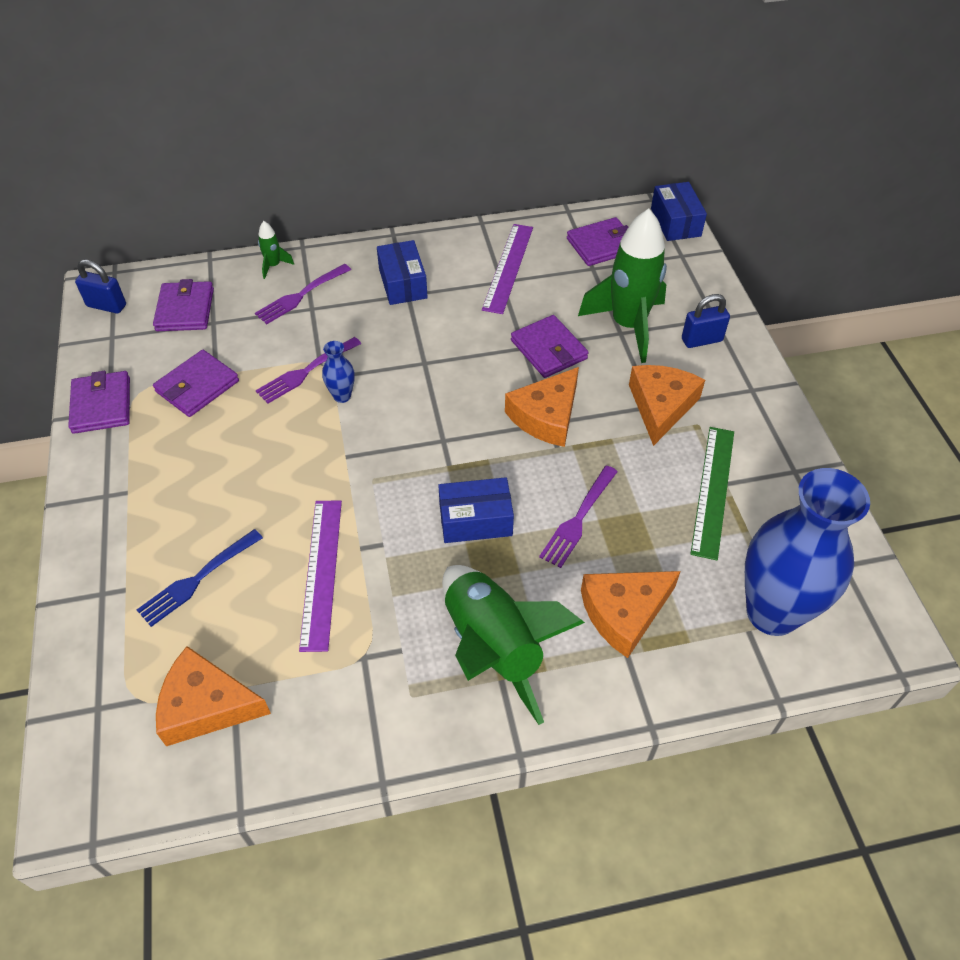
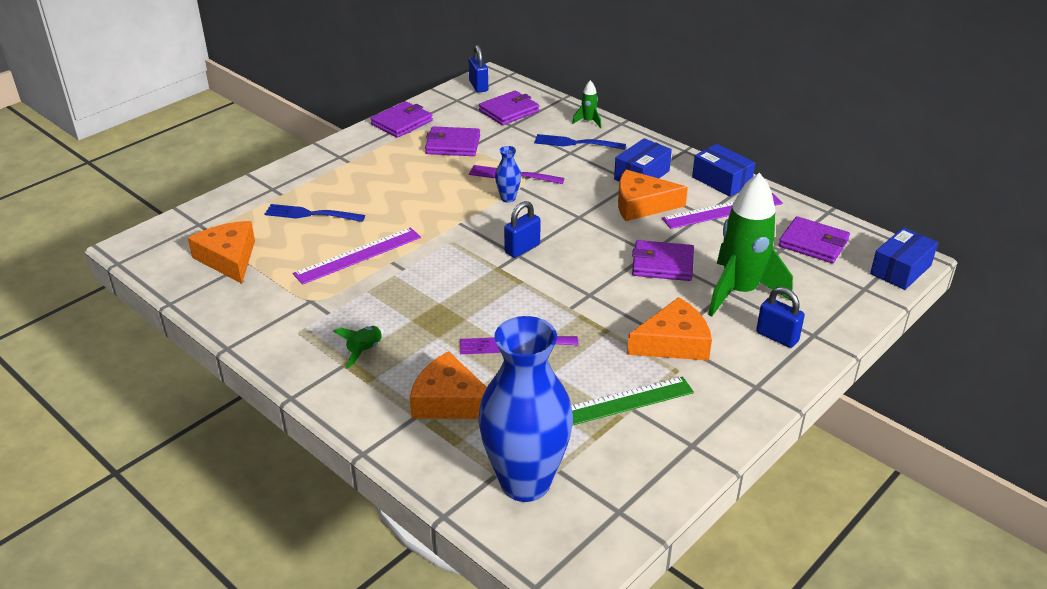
camera: 55 degrees right, 15 degrees down
(301, 295) = (576, 143): purple fork -> blue fork
(436, 431) = (522, 248): none -> blue padlock
(475, 520) = (462, 298): blue box -> blue box (721, 181)
(493, 647) = (364, 351): green rocket -> green rocket, size x0.41
(546, 416) = (594, 290): orange cheese -> orange cheese (642, 204)
(549, 349) = (662, 264): purple wallet -> purple wallet turned 75 degrees clockwise

